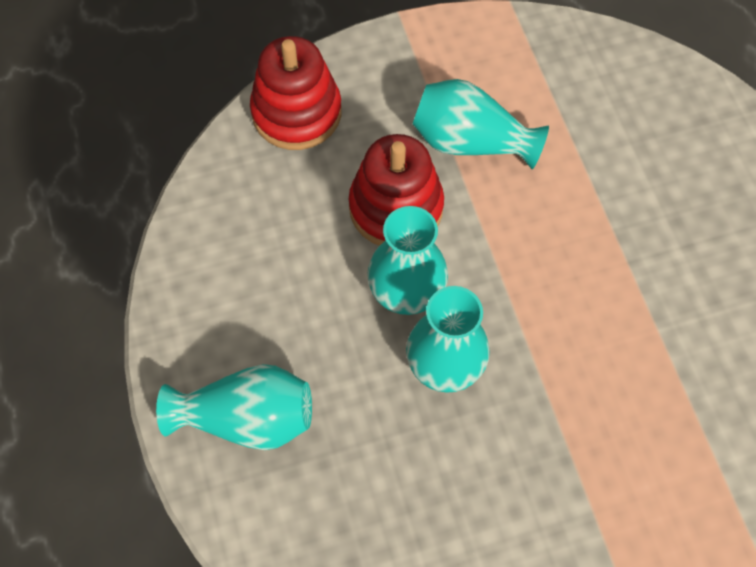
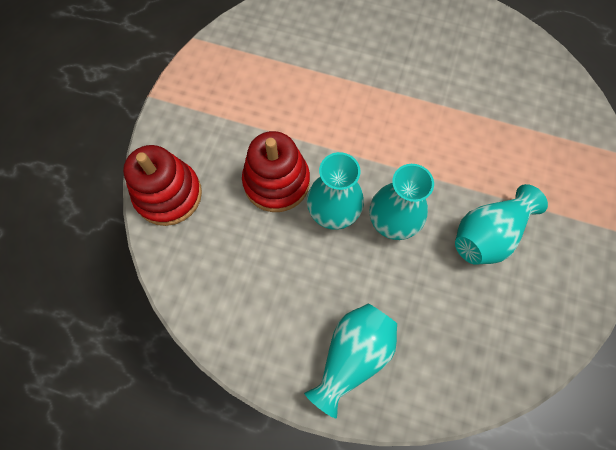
camera: 55 degrees left, 5 degrees up
(470, 142) = (266, 116): turquoise vase -> turquoise vase (488, 234)

